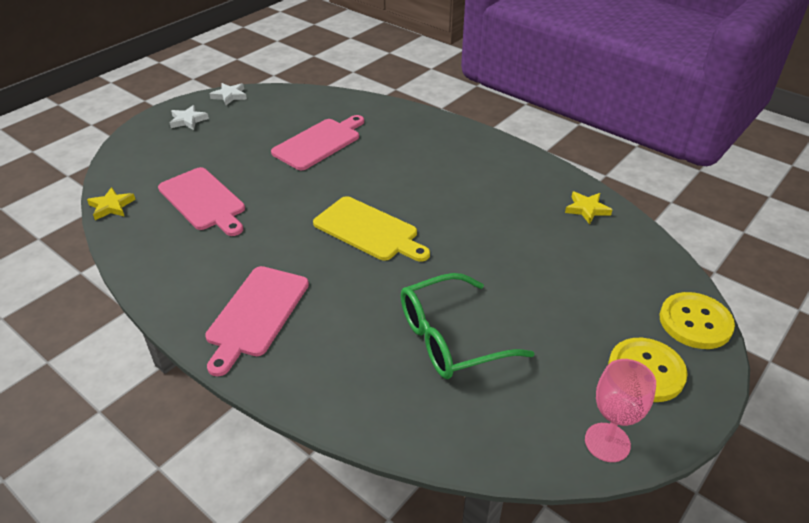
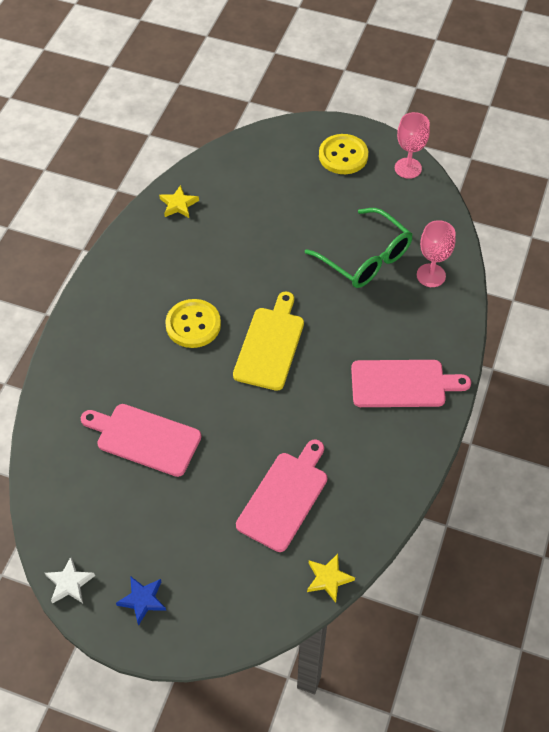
camera: 110 degrees left, 15 degrees up
(188, 120) = (142, 600): white star -> blue star
(393, 396) = (431, 275): none -> pink goblet
(695, 322) = (286, 135): yellow button -> yellow button (193, 325)

